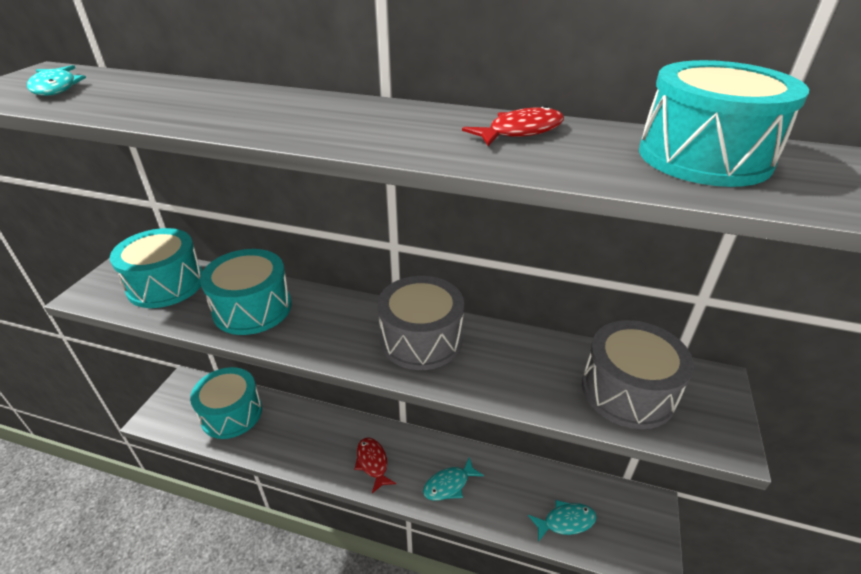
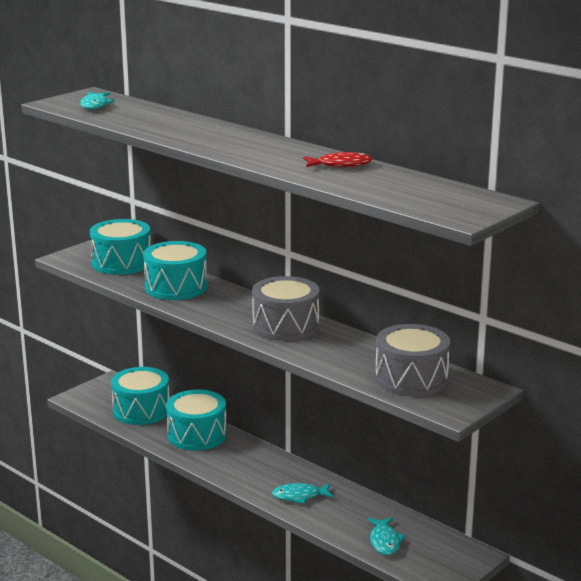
camera: 25 degrees right, 15 degrees down
(372, 463) = (242, 468): red fish -> none
(565, 521) = (384, 541): turquoise fish -> turquoise fish turned 75 degrees clockwise
(703, 157) = (424, 190): turquoise drum -> turquoise drum (197, 435)

